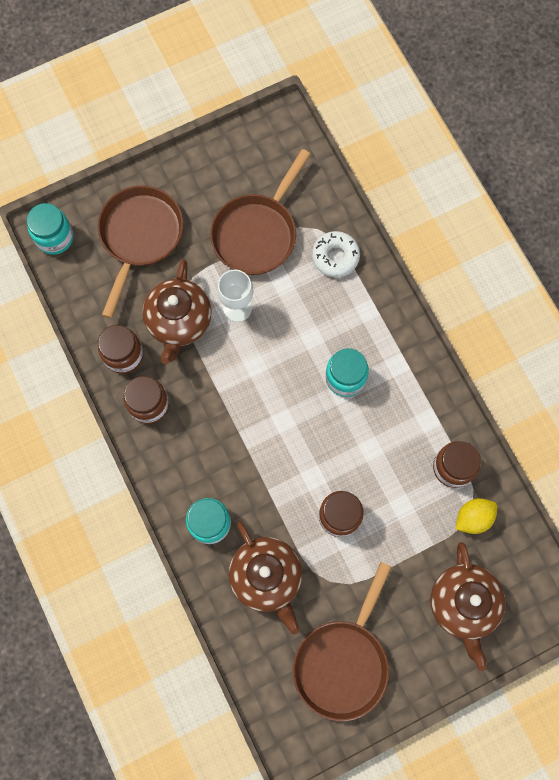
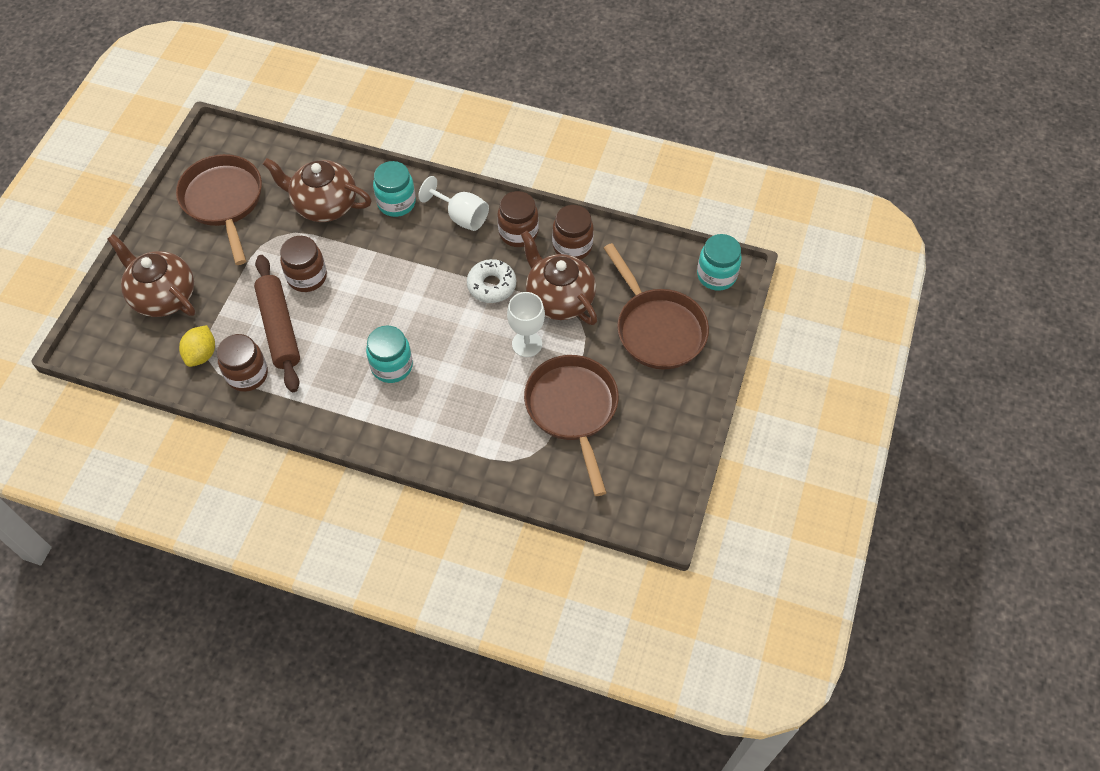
camera: 135 degrees right, 15 degrees down
(174, 460) = (461, 216): none -> white goblet
(335, 257) = (491, 447): white donut -> white donut (491, 285)
(398, 487) = (279, 328): none -> brown rolling pin

